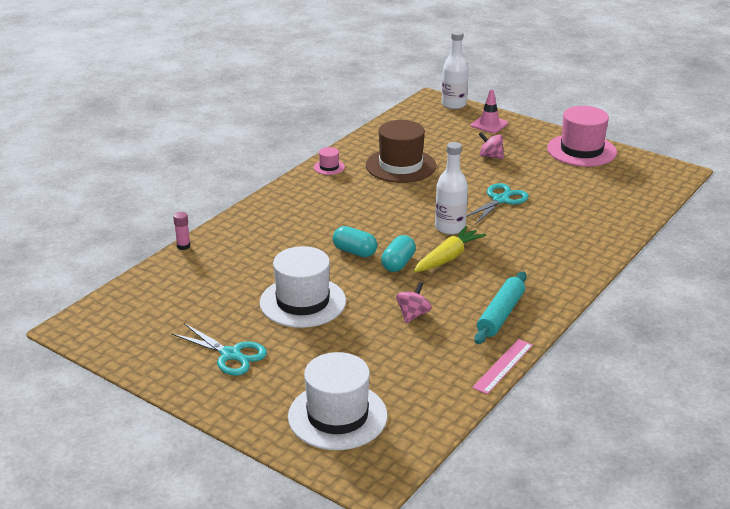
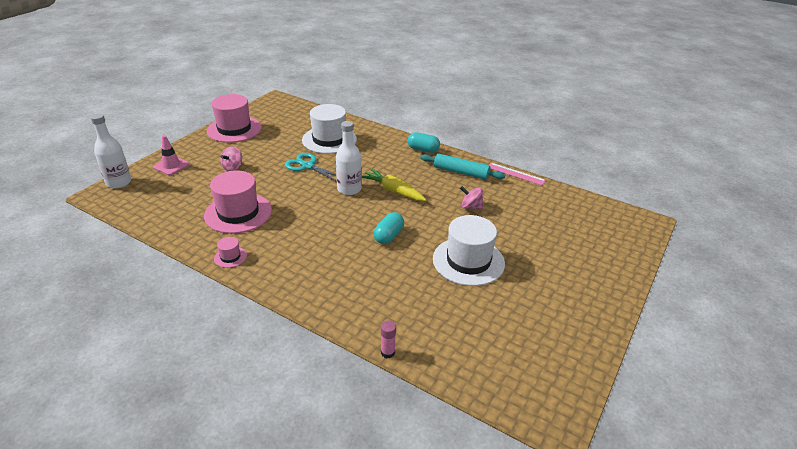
camera: 95 degrees left, 5 degrees up
(230, 355) = (552, 296): turquoise scissors -> none
(337, 416) = (596, 237): white hat -> white hat (329, 140)
(398, 263) = (404, 213): turquoise capsule -> turquoise capsule (423, 149)
(400, 166) = (238, 213): brown hat -> pink hat

